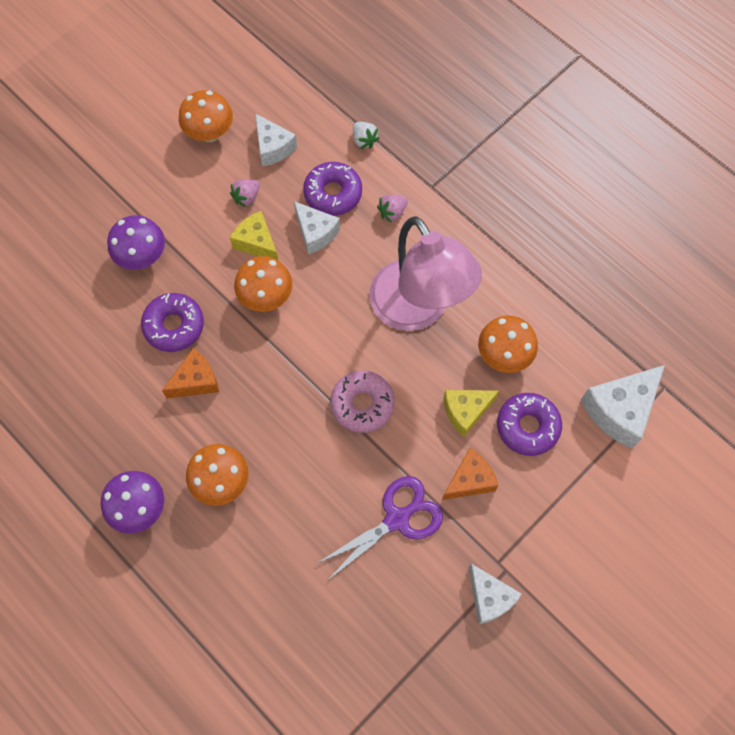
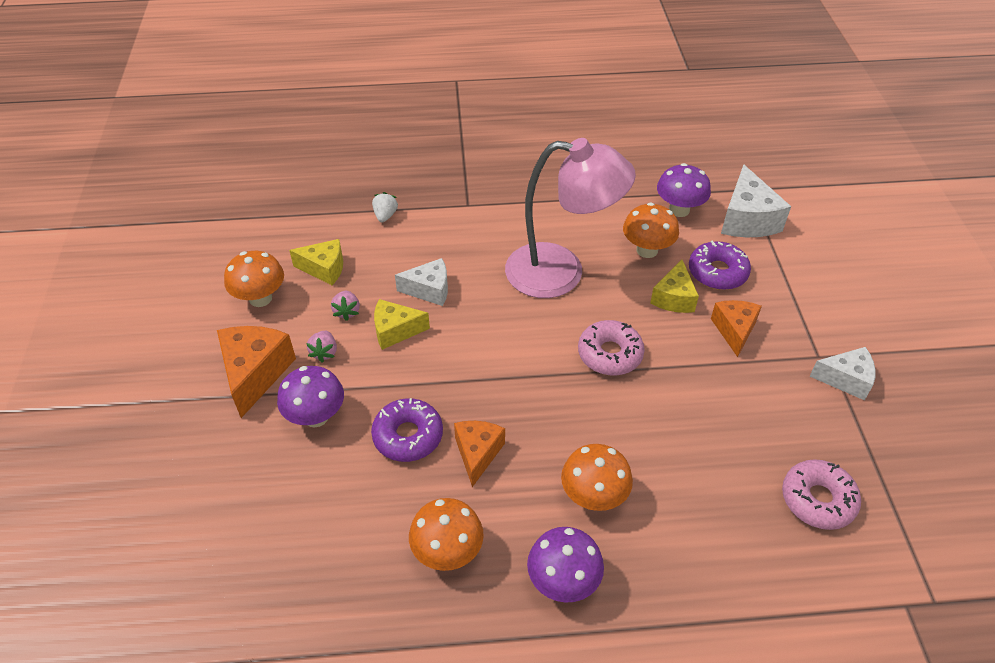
camera: 50 degrees left, 20 degrees down
(145, 189) = (255, 373): none -> orange cheese
(266, 297) = (450, 355): orange mushroom -> orange mushroom (447, 552)
(273, 147) = (324, 269): white cheese -> yellow cheese
(333, 193) = (408, 259): purple donut -> none
(344, 640) = (817, 500): none -> pink donut
(364, 140) = (385, 215): white strawberry -> white strawberry turned 90 degrees counterclockwise
(392, 212) = (464, 237): pink strawberry -> pink strawberry (324, 352)
(397, 519) = (732, 395): purple scissors -> none
(579, 348) = (679, 210): none -> purple mushroom

